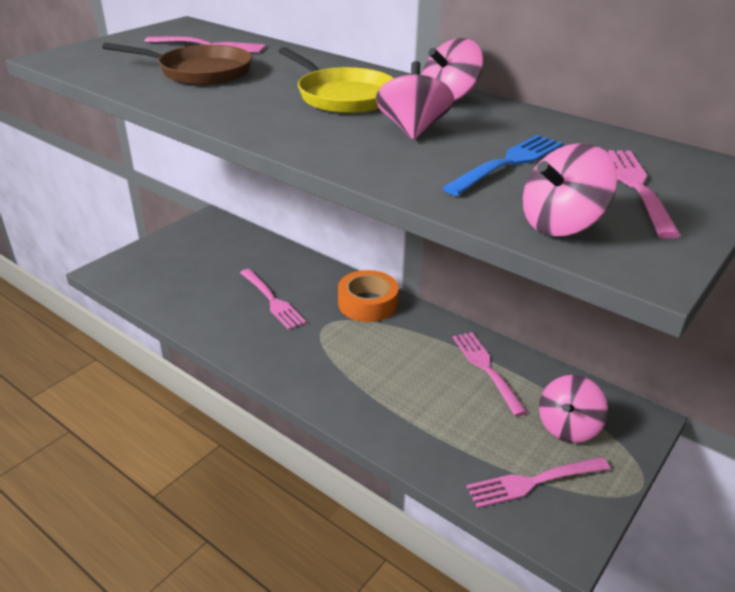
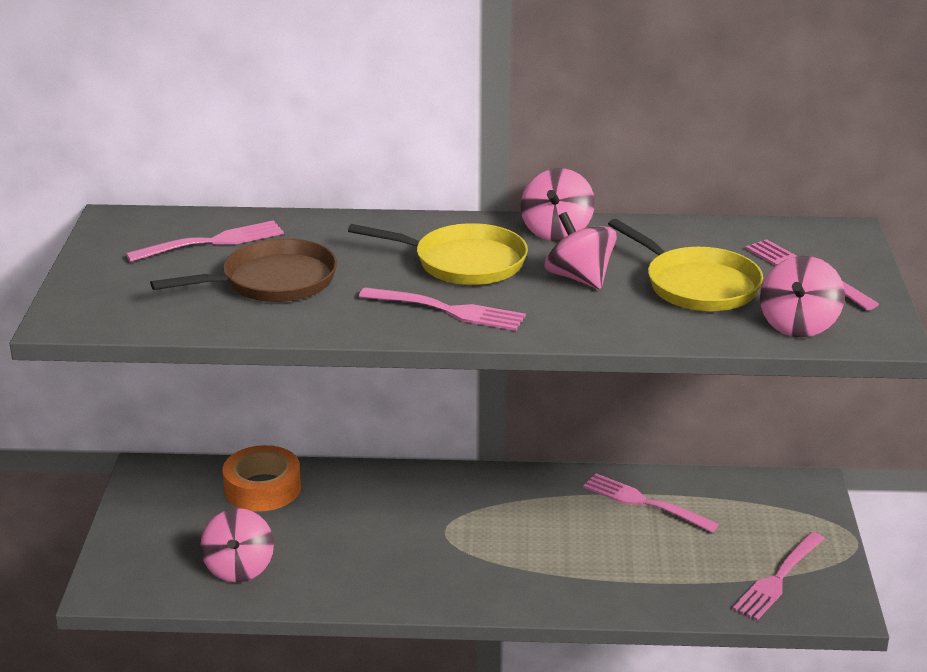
camera: 35 degrees left, 5 degrees down
(272, 300) = (355, 532): pink fork -> pink fork (446, 310)
(367, 303) = (461, 490): orange tape -> orange tape (262, 488)
(508, 163) = (697, 285): blue fork -> yellow pan
(568, 427) = (761, 521): pink spinning top -> pink spinning top (239, 568)

